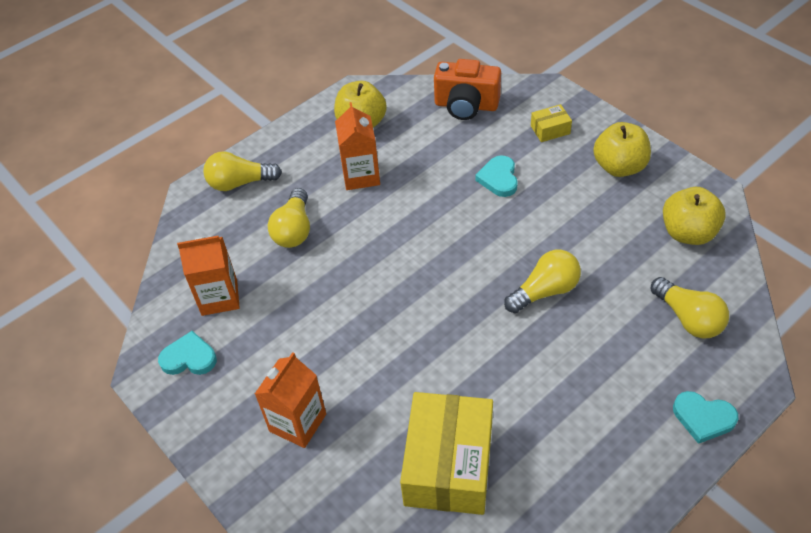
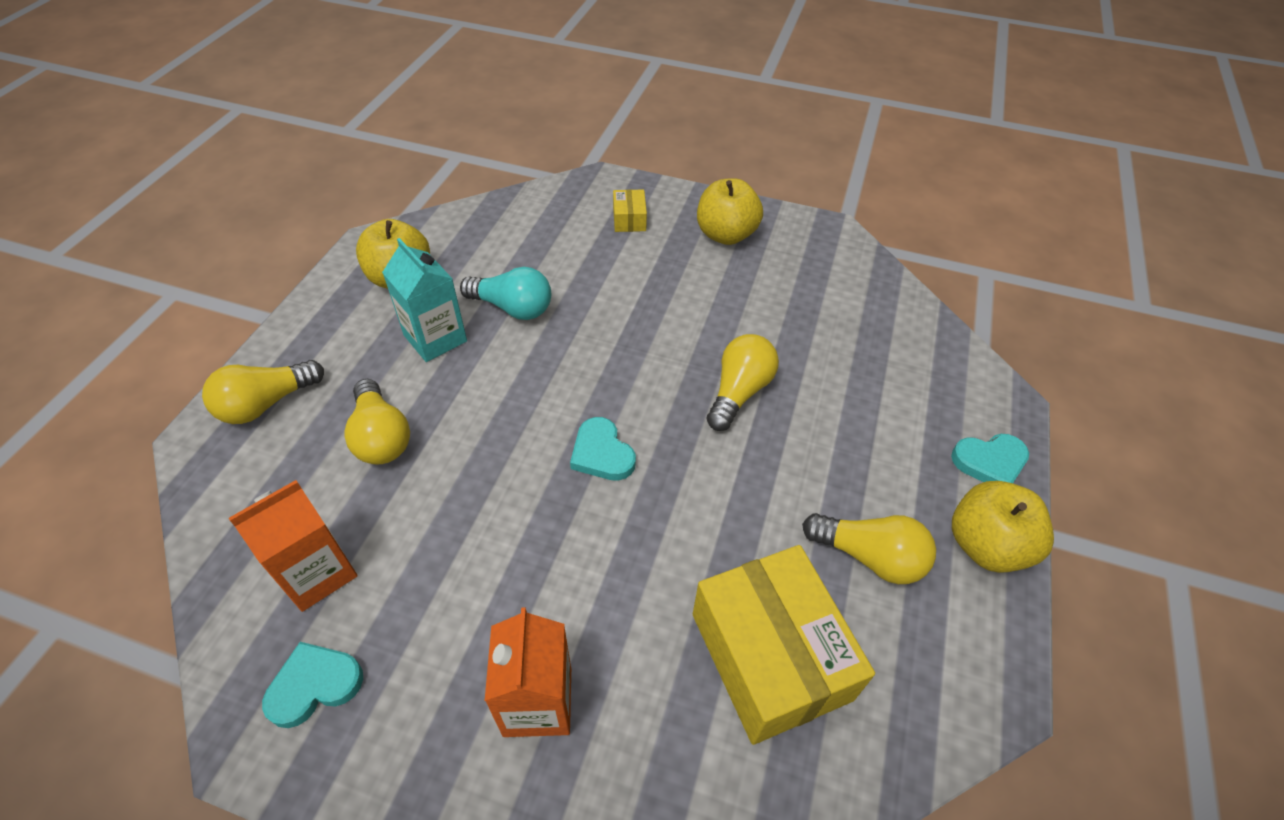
camera: 35 degrees left, 0 degrees up
(361, 175) = (435, 338): orange carton -> turquoise carton
(423, 171) = (512, 308): none -> turquoise light bulb
(466, 106) = (519, 221): orange camera -> none
(499, 178) = (606, 287): turquoise heart -> turquoise heart (602, 453)
(550, 130) = (629, 219): yellow box -> yellow box turned 45 degrees counterclockwise
(688, 233) = (837, 277): yellow apple -> yellow apple (986, 545)
(688, 318) = (900, 363): yellow light bulb -> yellow light bulb (869, 556)

